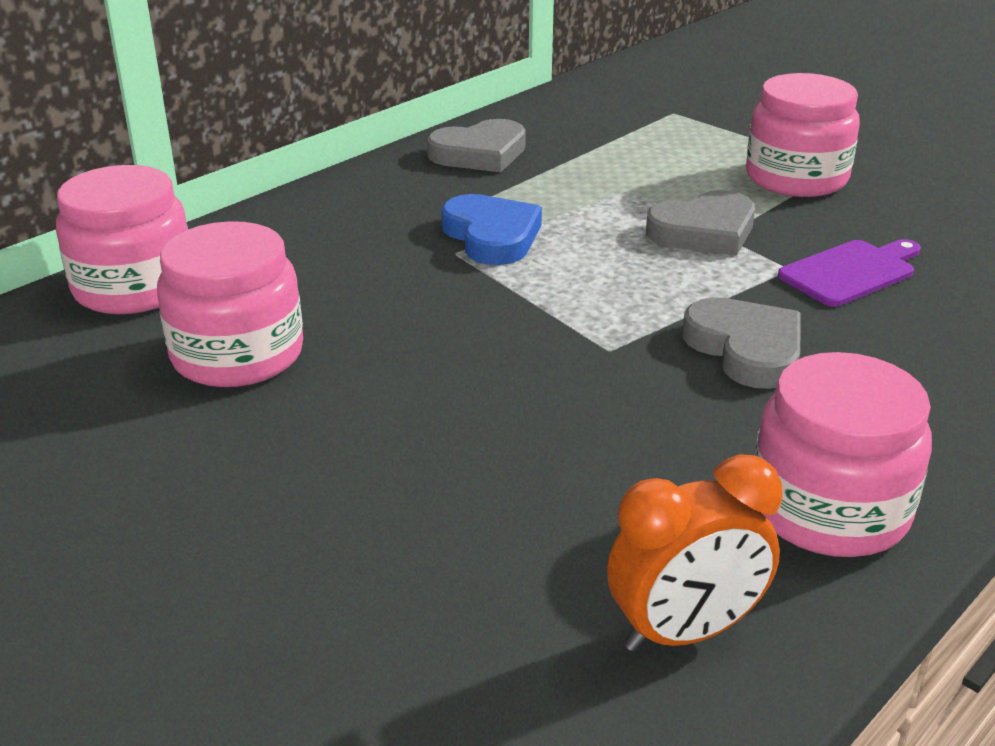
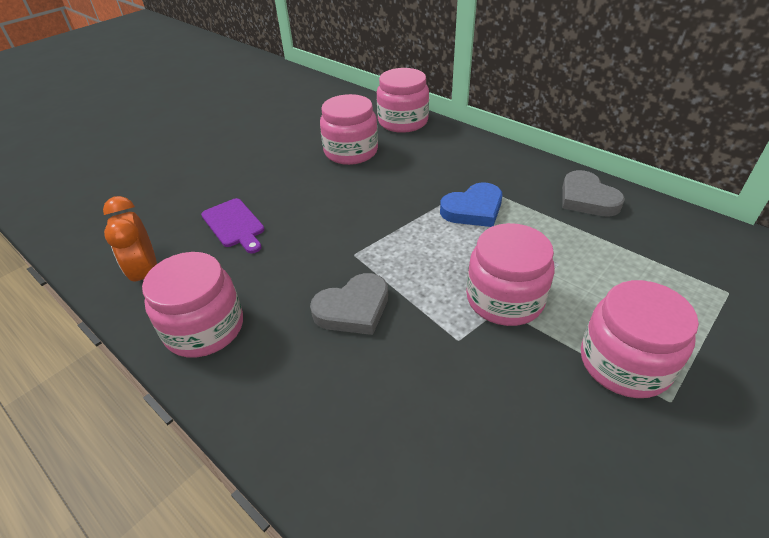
camera: 90 degrees right, 10 degrees up
(704, 231) = (504, 299): grey heart -> pink jar
(851, 272) = (458, 376): purple cutting board -> purple cutting board (234, 225)

